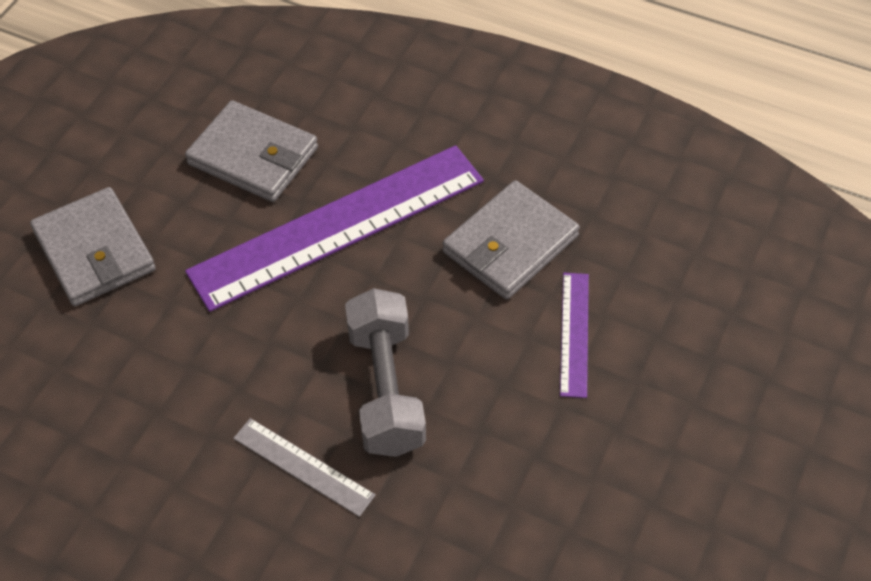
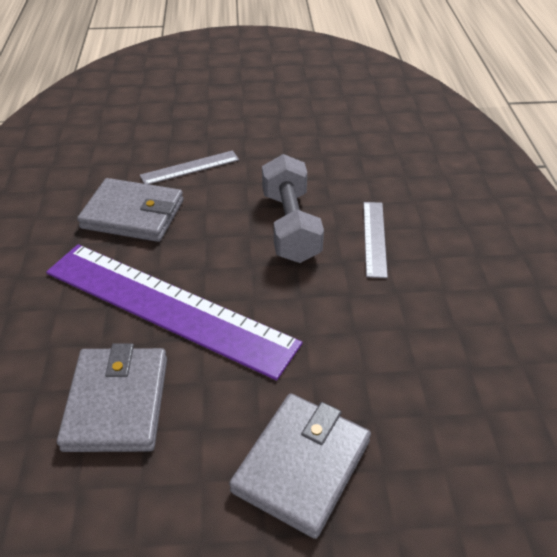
camera: 120 degrees left, 10 degrees down
(386, 389) = (290, 226): grey dumbbell -> grey dumbbell turned 60 degrees counterclockwise
(574, 333) = (190, 168): purple ruler -> grey ruler

